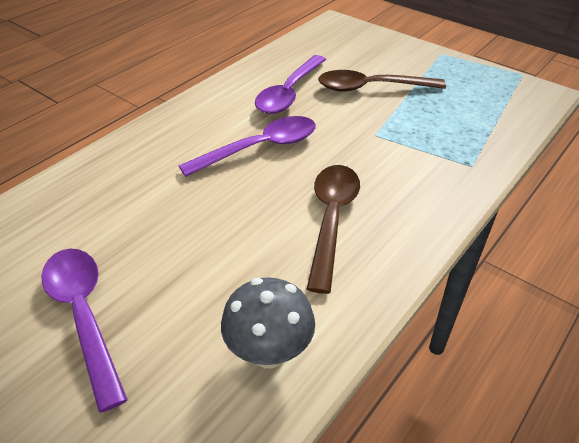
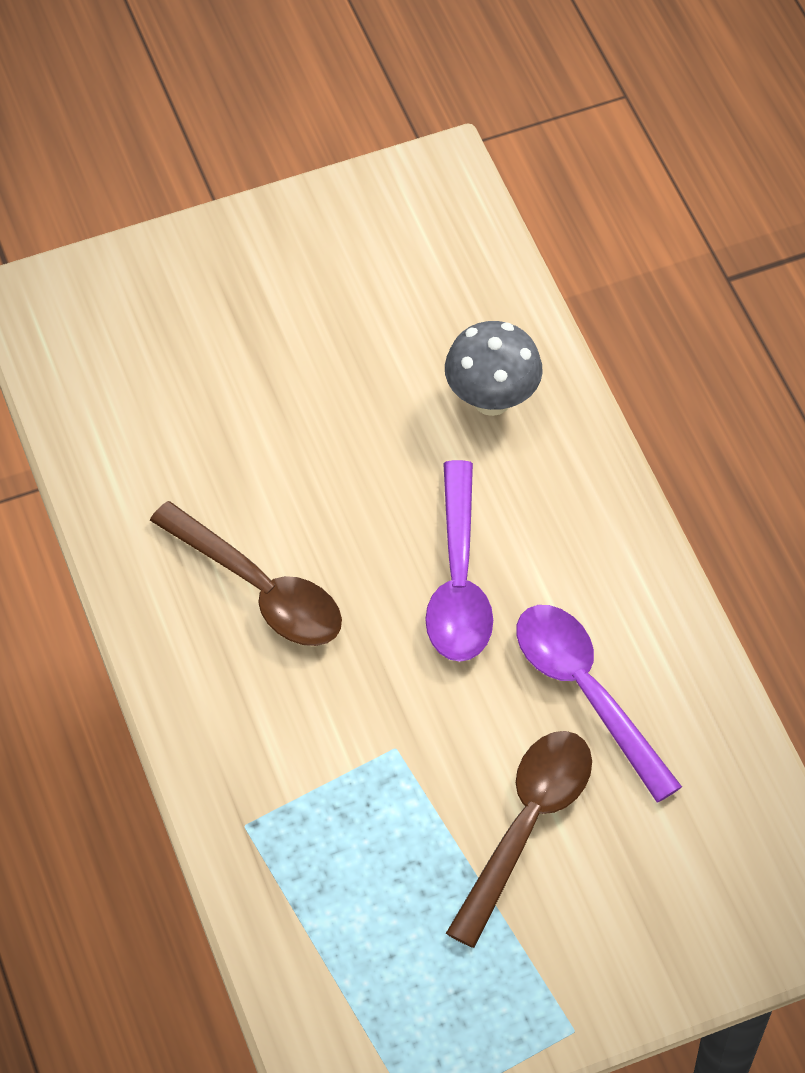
camera: 120 degrees right, 15 degrees up
(84, 316) = (277, 305): purple spoon -> none
(269, 352) = (122, 437): grey mushroom -> grey mushroom (492, 399)

